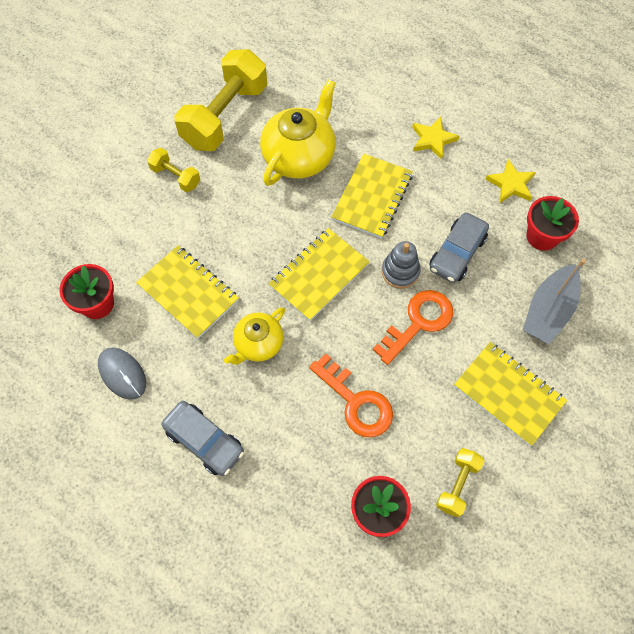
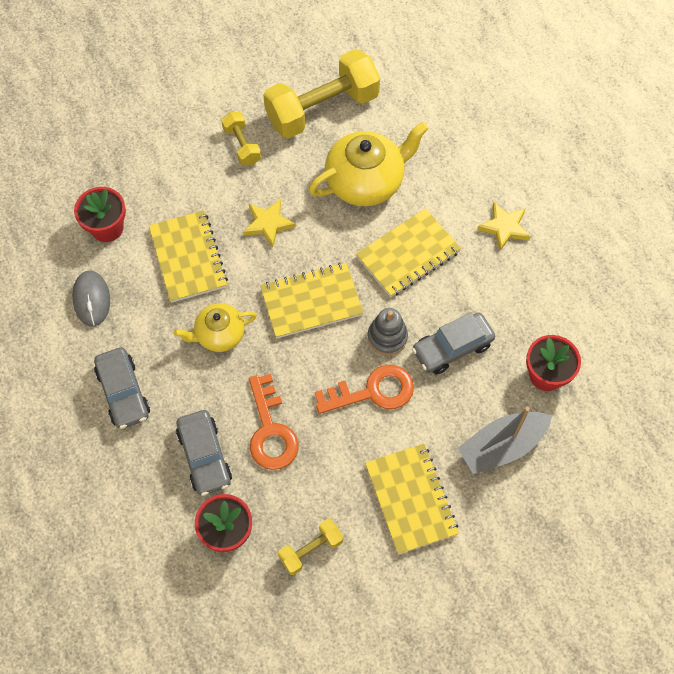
camera: 30 degrees right, 0 degrees up
(314, 456) = (205, 456): none -> grey car
(511, 184) = (551, 309): yellow star -> yellow star (268, 224)

